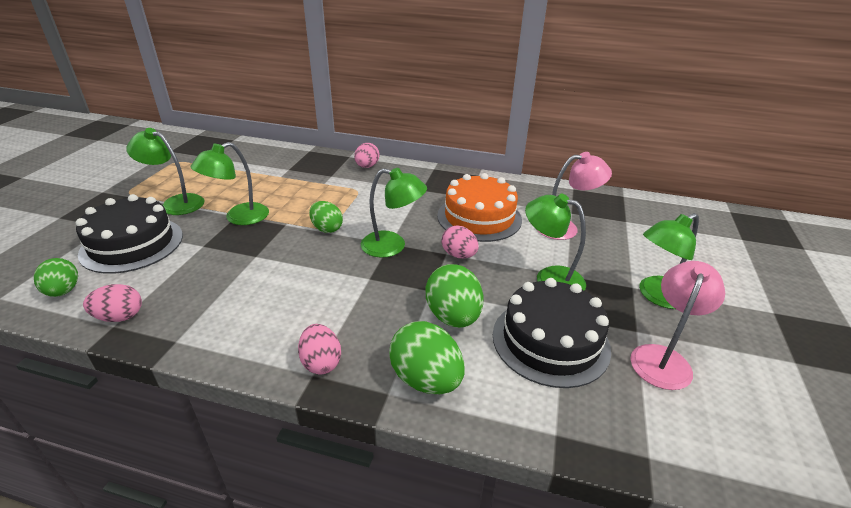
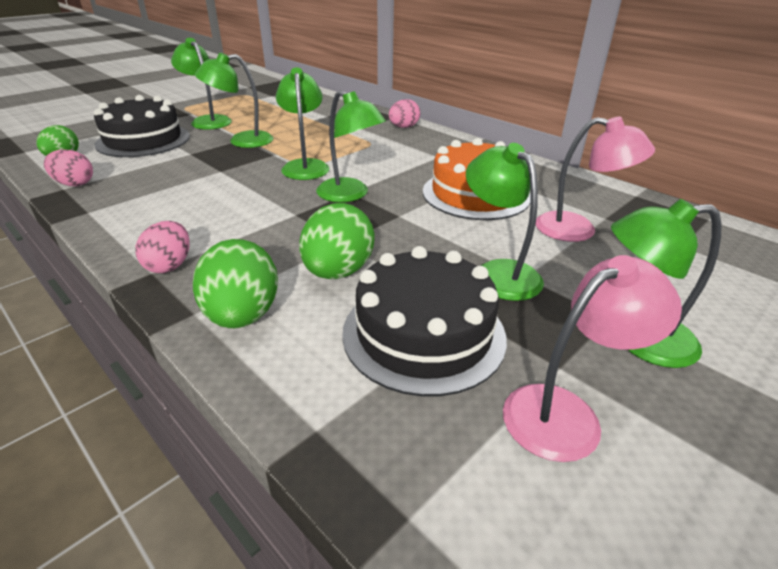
camera: 30 degrees right, 0 degrees up
(327, 228) = (305, 166): green egg -> green lamp
(459, 255) = (411, 220): pink egg -> none

